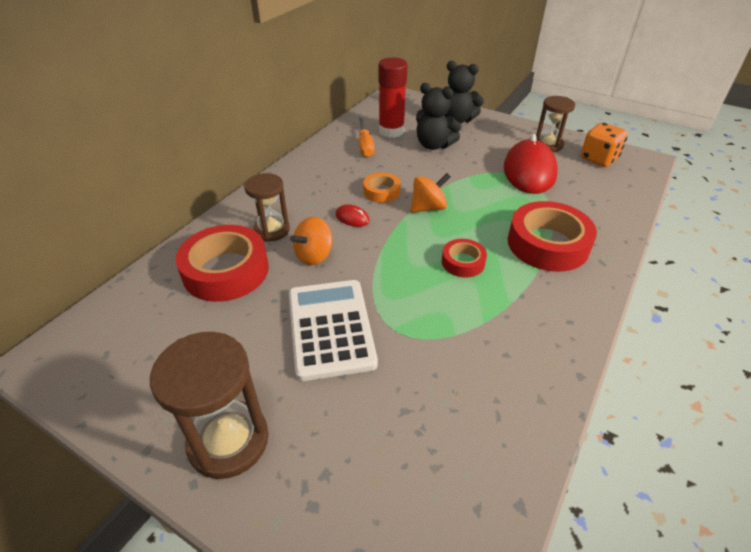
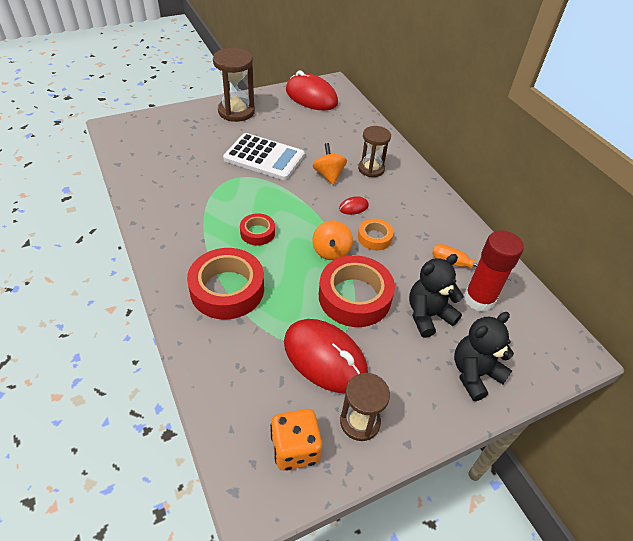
camera: 120 degrees right, 5 degrees up
(111, 363) = (311, 97): none -> red mouse
(226, 271) = (346, 141): red tape -> red tape (354, 297)

